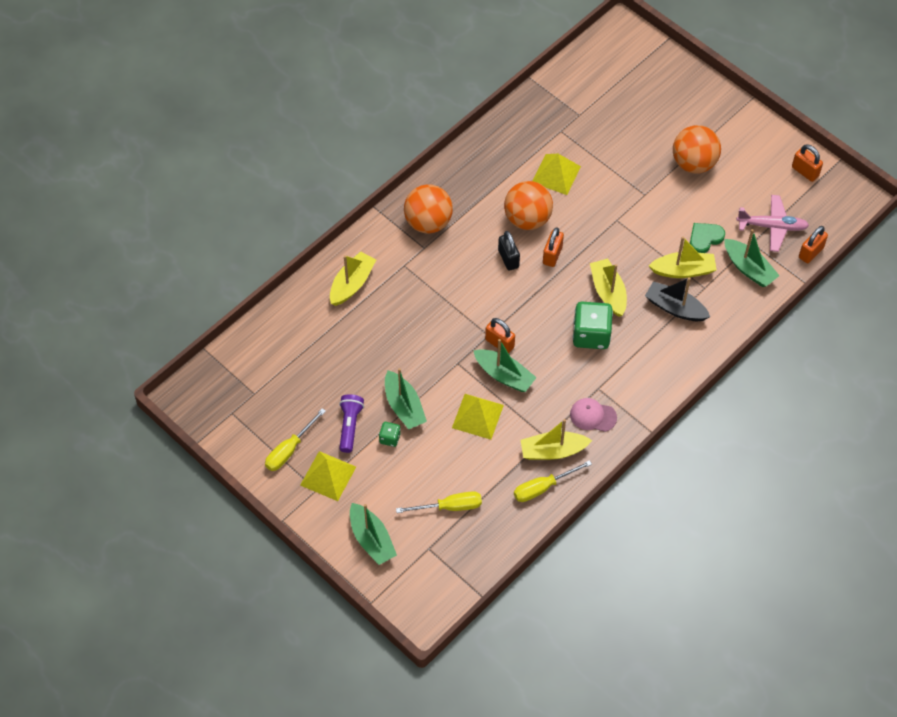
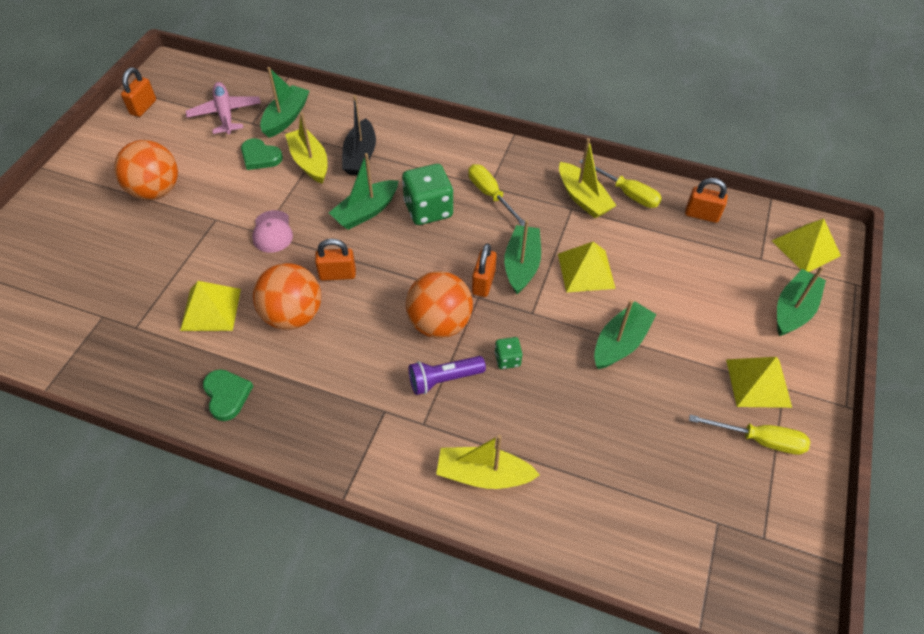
camera: 115 degrees left, 5 degrees down
(350, 426) = (682, 387): purple flashlight -> purple flashlight (444, 379)
(390, 438) = (668, 340): green dice -> green dice (507, 359)
(421, 589) = (805, 248): none -> yellow pyramid
(428, 222) = (341, 422): orange ball -> orange ball (439, 323)
(449, 507) = (704, 257): yellow screwdriver -> yellow screwdriver (490, 195)
(480, 168) = (227, 395): none -> green heart
(508, 259) = (361, 314): black padlock -> none
(593, 416) = (523, 181): pink cap -> pink cap (272, 232)
(608, 292) = (366, 212): yellow boat -> green boat
(811, 252) = (248, 83): orange padlock -> orange padlock (701, 215)

